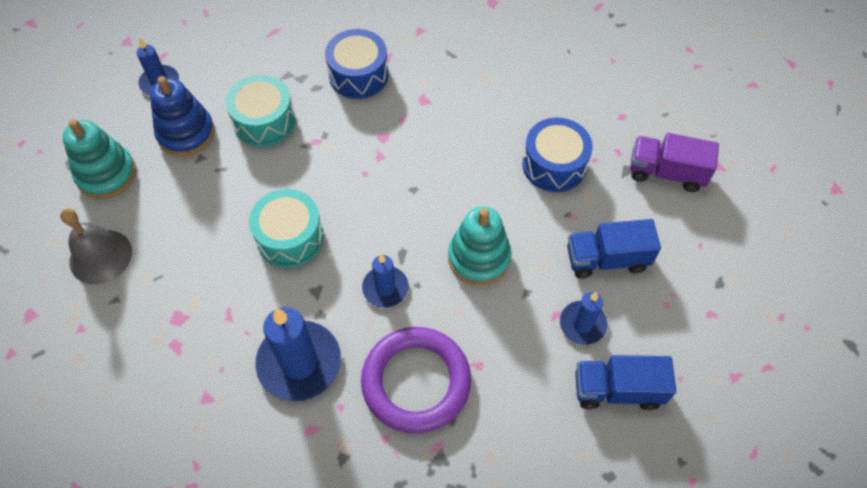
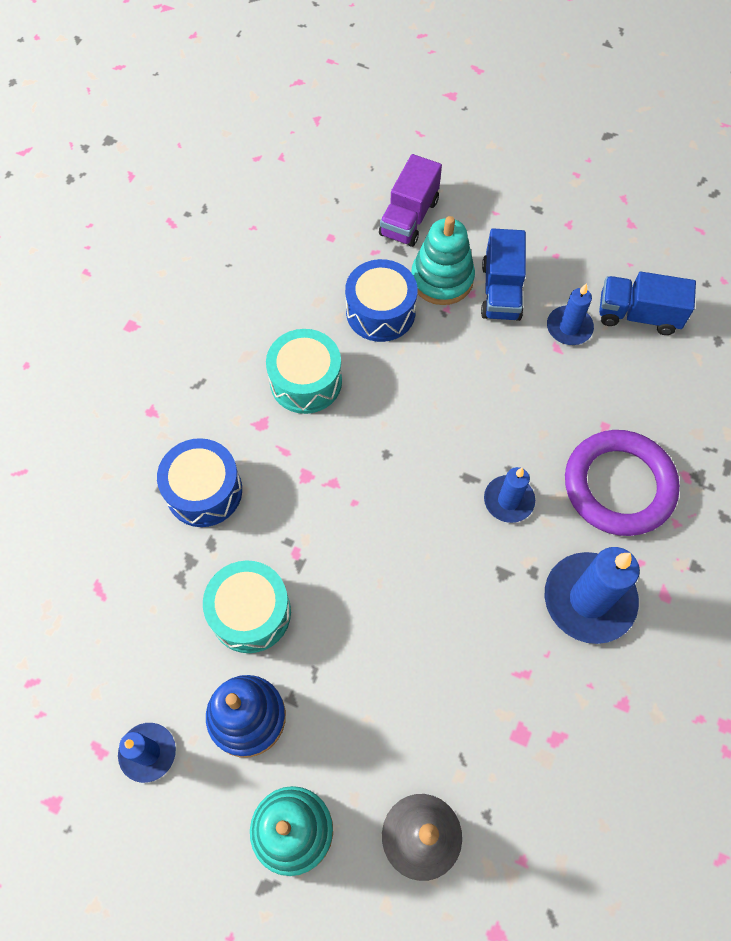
camera: 80 degrees left, 5 degrees up
(290, 237) = (429, 595): turquoise drum -> turquoise drum (306, 381)
(479, 258) = (484, 403): turquoise stacking toy -> turquoise stacking toy (442, 279)
(617, 390) = (638, 315): blue truck -> blue truck turned 90 degrees clockwise

